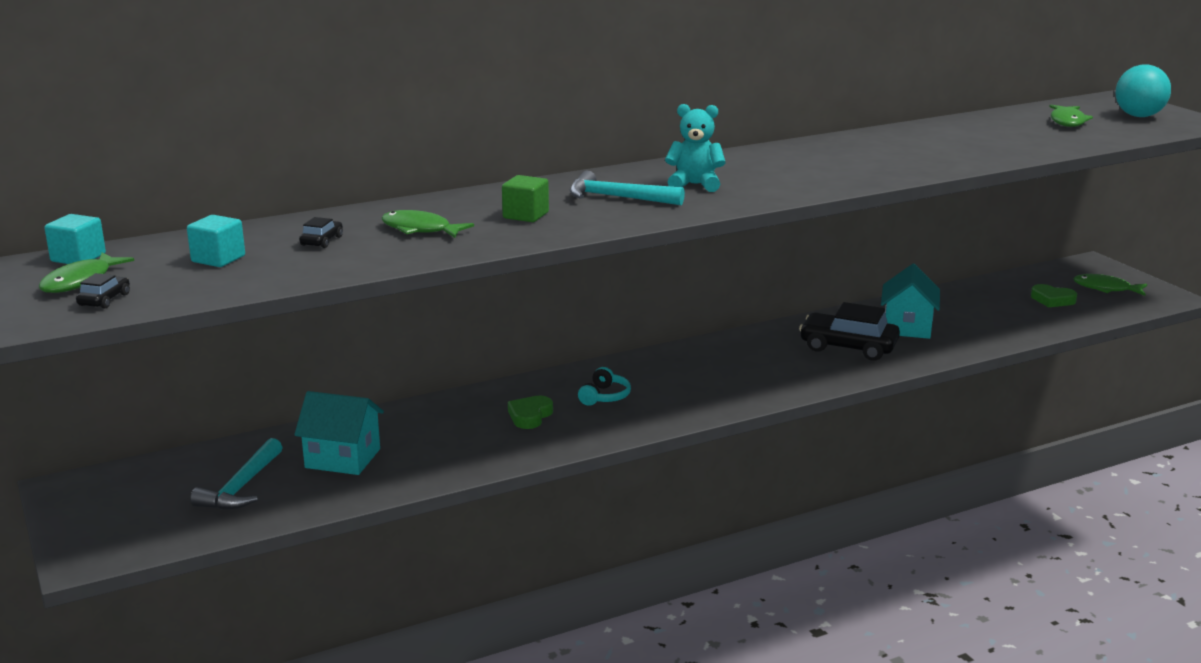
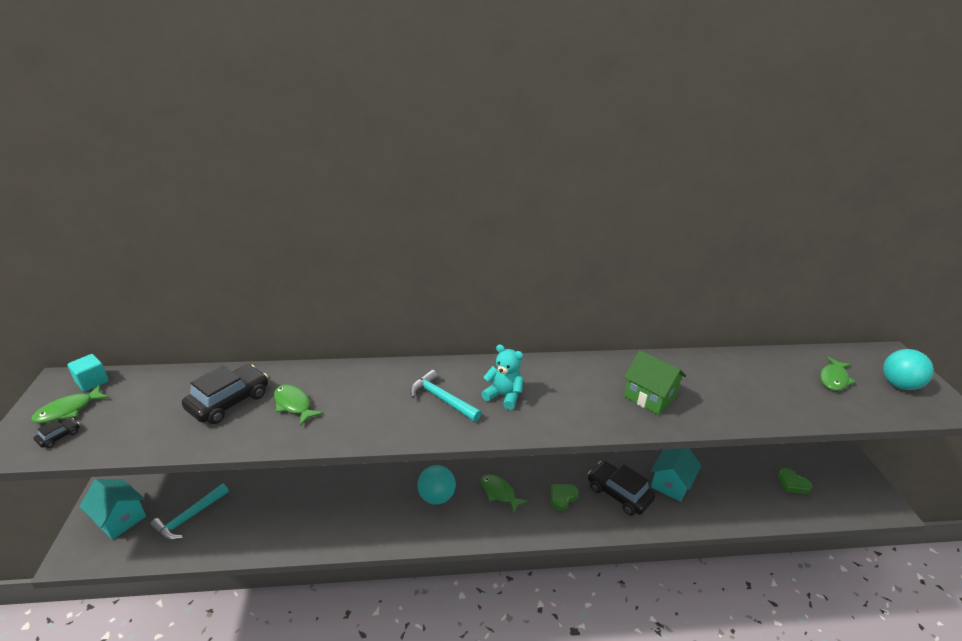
camera: 20 degrees right, 10 degrees up
(218, 259) = (157, 406): turquoise cube -> none
(322, 241) = (229, 402): black car -> black car, size x2.27
(343, 458) = (256, 509): turquoise house -> turquoise house (120, 519)
(526, 215) = (368, 405): green cube -> none
(530, 416) = (382, 502): green heart -> green heart (562, 497)
(604, 396) = (436, 497): turquoise headphones -> turquoise ball
(872, 161) = (649, 397): none -> green house
(1105, 288) = (840, 482): green fish -> green fish (499, 493)

